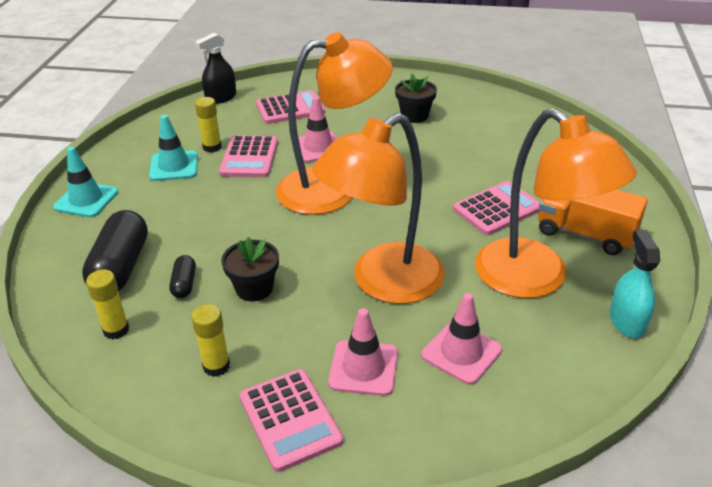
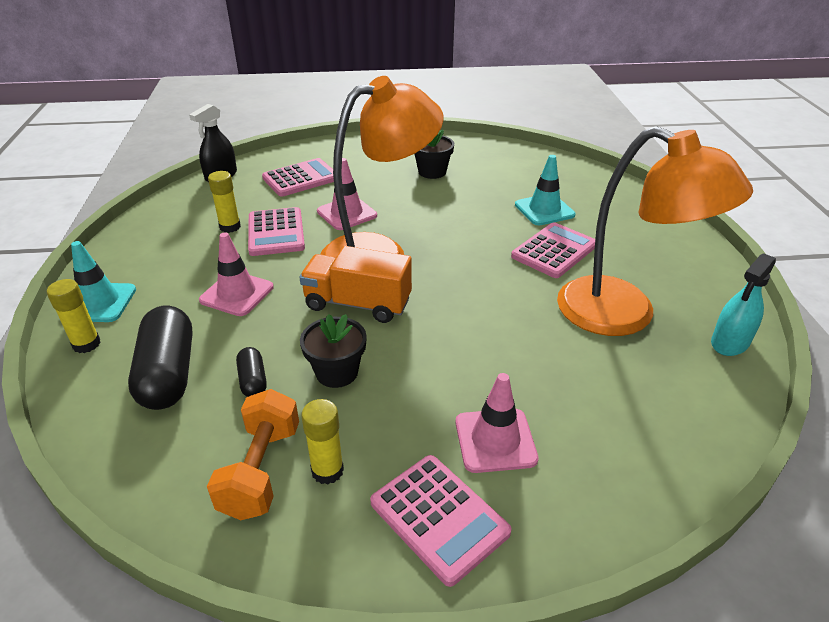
camera: 15 degrees left, 0 degrees up
(116, 330) = (188, 450): yellow glue stick -> yellow glue stick (86, 344)
(165, 356) = (261, 470): none -> orange dumbbell
(174, 166) = (193, 252): turquoise traffic cone -> turquoise traffic cone (544, 210)
(383, 283) = (475, 343): orange lamp -> none
(461, 352) = (589, 403): pink traffic cone -> pink traffic cone (237, 294)
(585, 234) = (648, 264): orange truck -> orange truck (358, 304)
(627, 321) = (730, 342): turquoise spray bottle -> turquoise spray bottle turned 120 degrees counterclockwise

